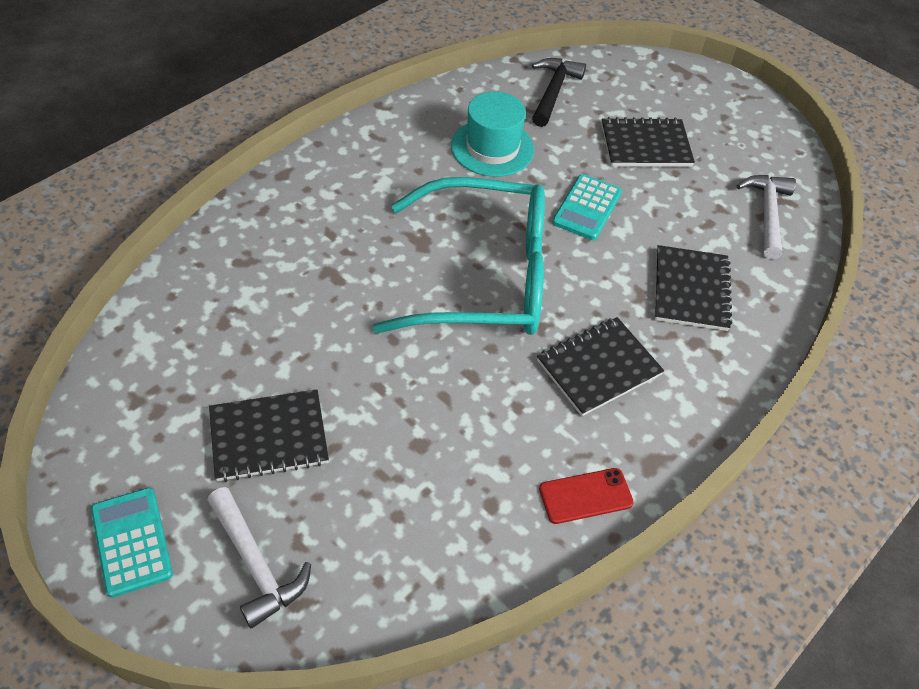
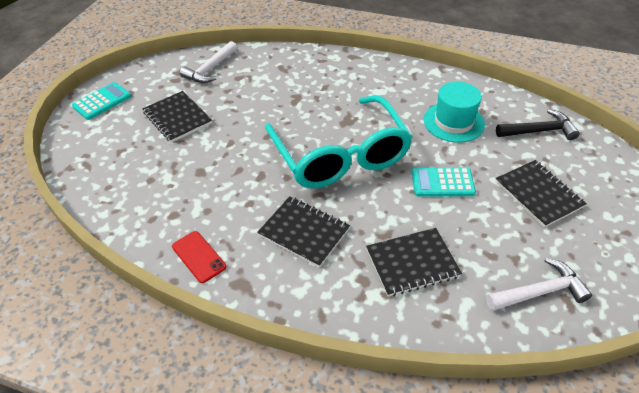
camera: 70 degrees right, 5 degrees down
(256, 564) = (103, 142): white hammer -> white hammer (210, 69)

